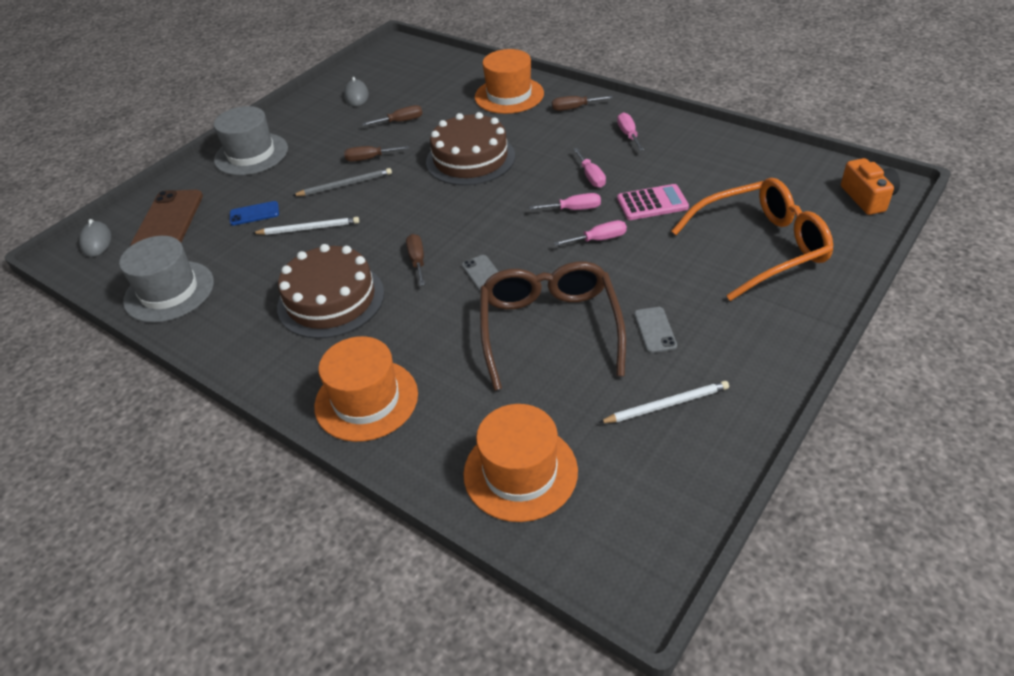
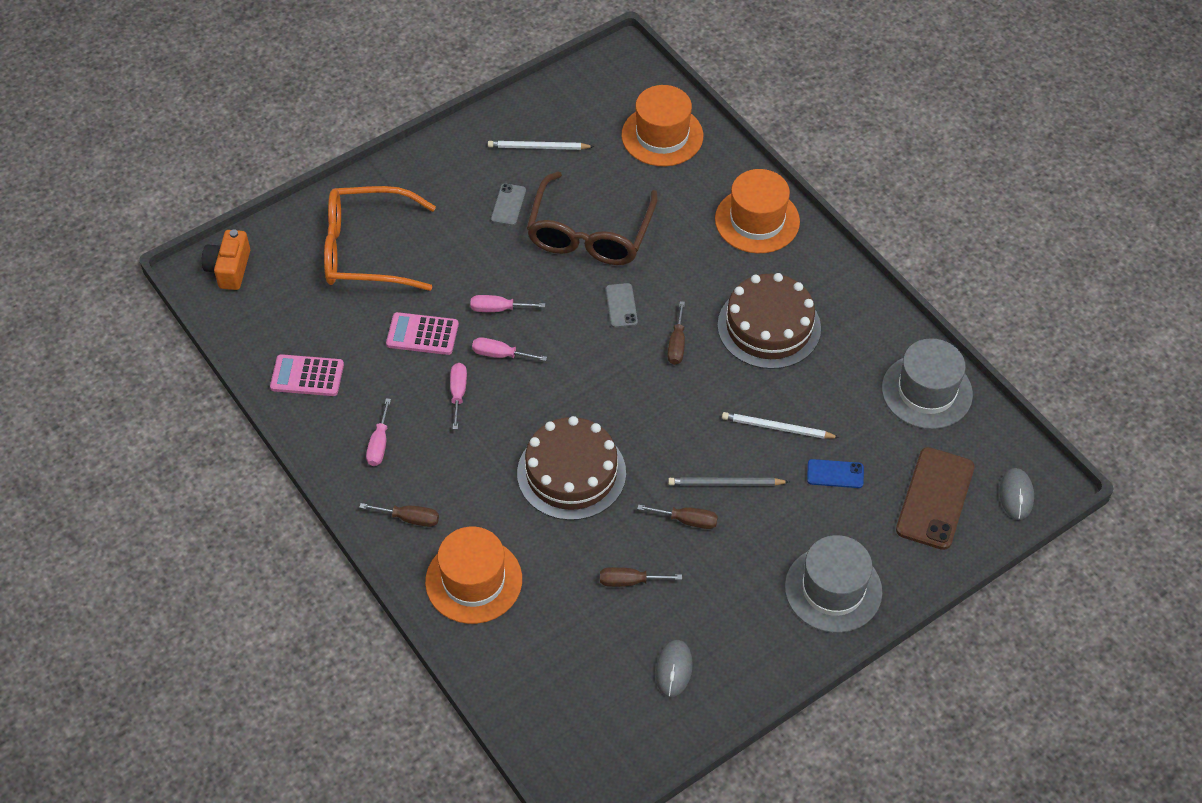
camera: 165 degrees left, 10 degrees up
(721, 153) = (307, 376): none -> pink calculator

